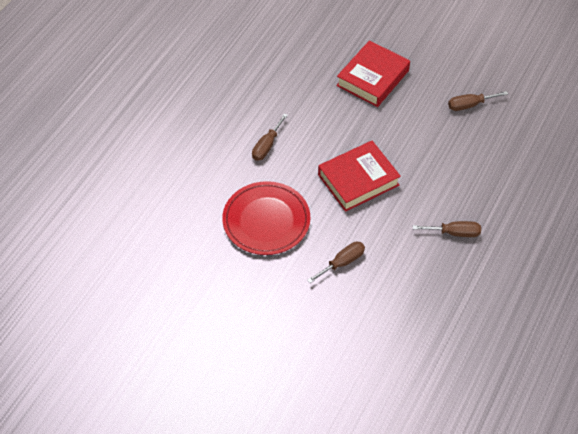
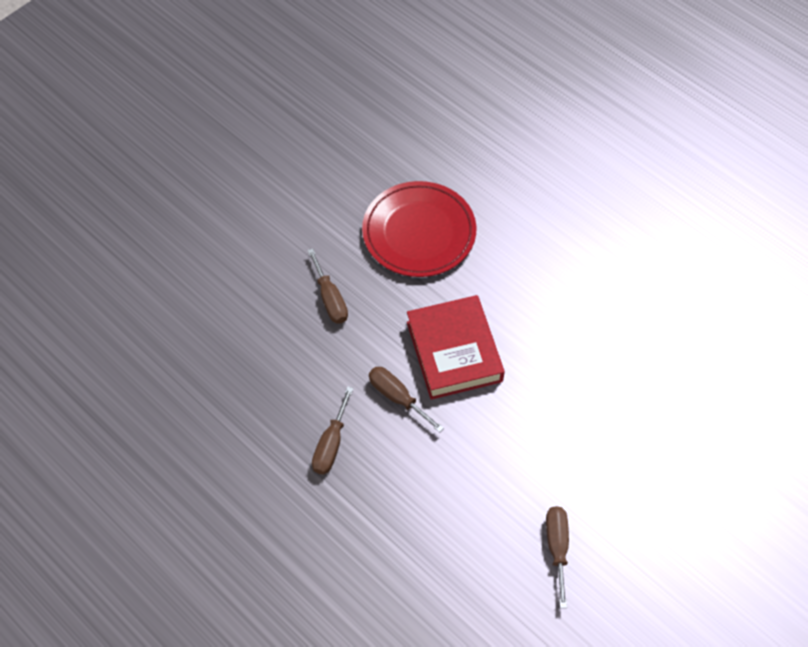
camera: 105 degrees right, 5 degrees up
(267, 146) = (540, 259): brown screwdriver -> brown screwdriver (397, 397)
(372, 78) = (640, 423): red book -> none

